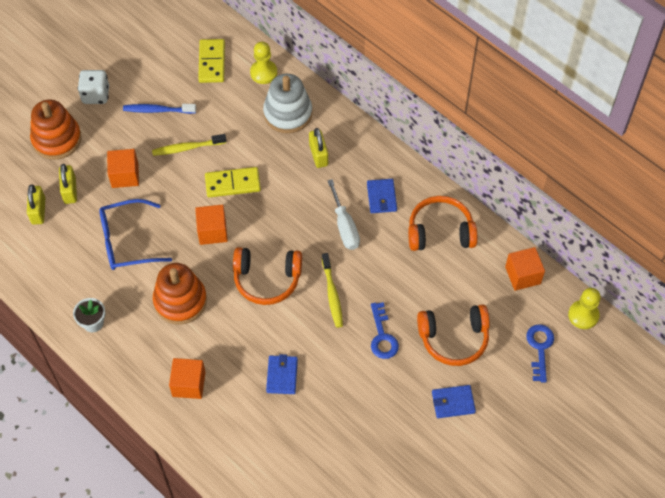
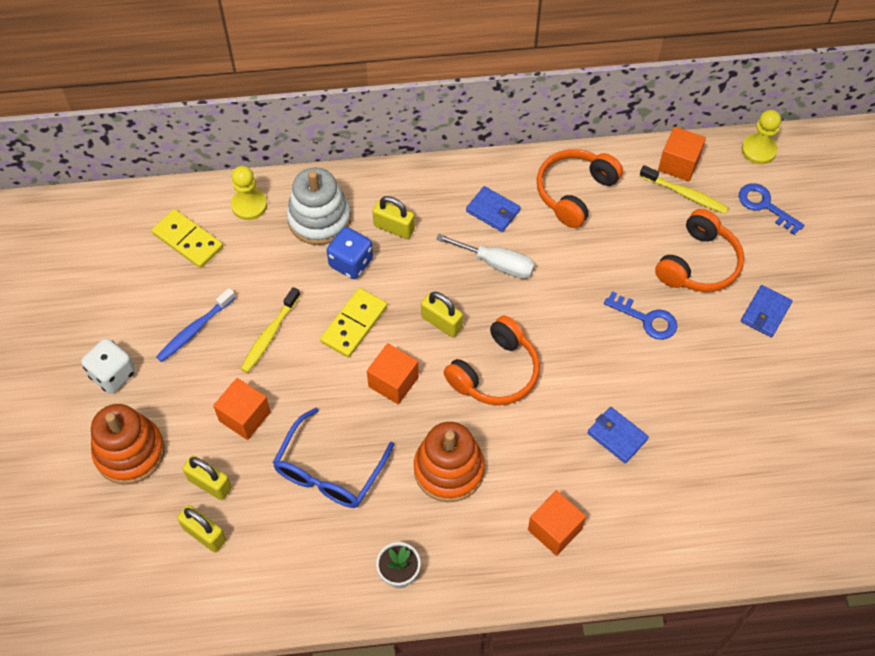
camera: 50 degrees left, 0 degrees up
(273, 151) = (351, 263): none -> blue dice
(275, 227) = (441, 322): none -> yellow padlock
(332, 294) = (563, 328): yellow toothbrush -> yellow toothbrush (685, 194)

